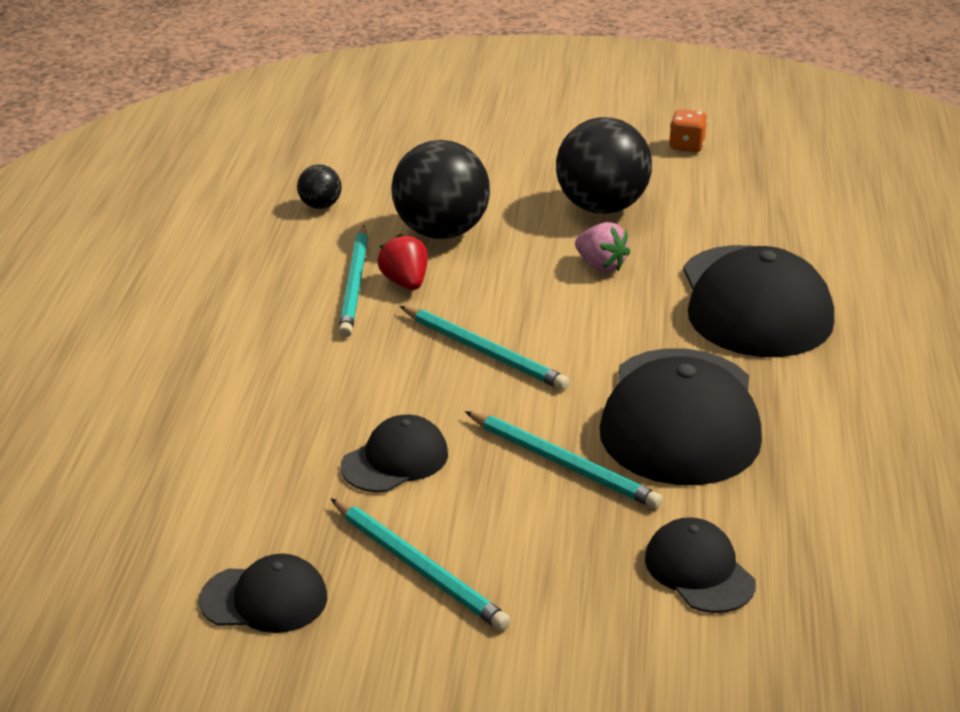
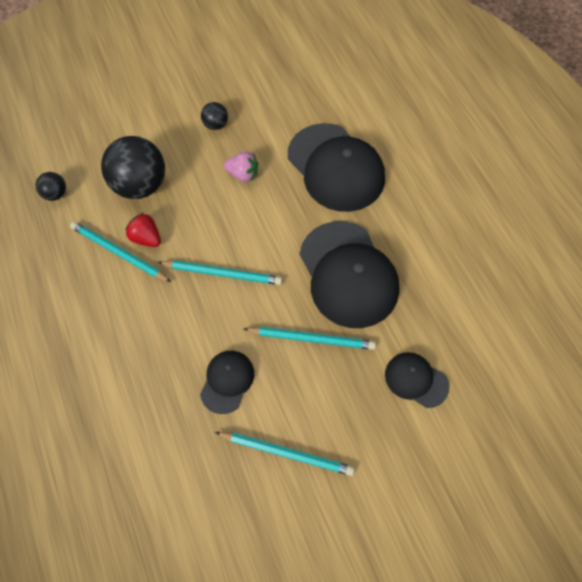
camera: 30 degrees left, 30 degrees up
(264, 599) = (224, 520): black cap -> none
(355, 284) = (119, 253): turquoise pencil -> turquoise pencil turned 150 degrees clockwise
(601, 207) = (215, 125): black ball -> black ball, size x0.47
(686, 146) = (231, 51): orange dice -> none

